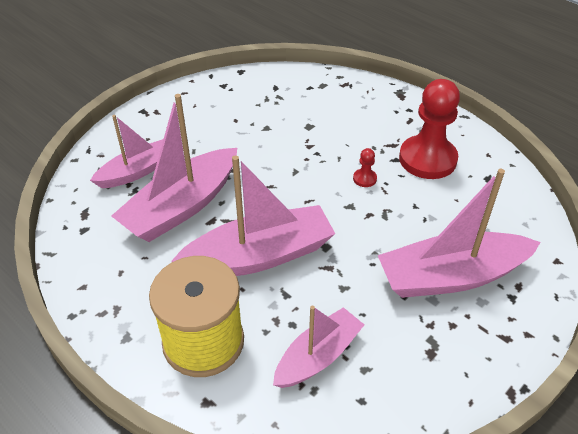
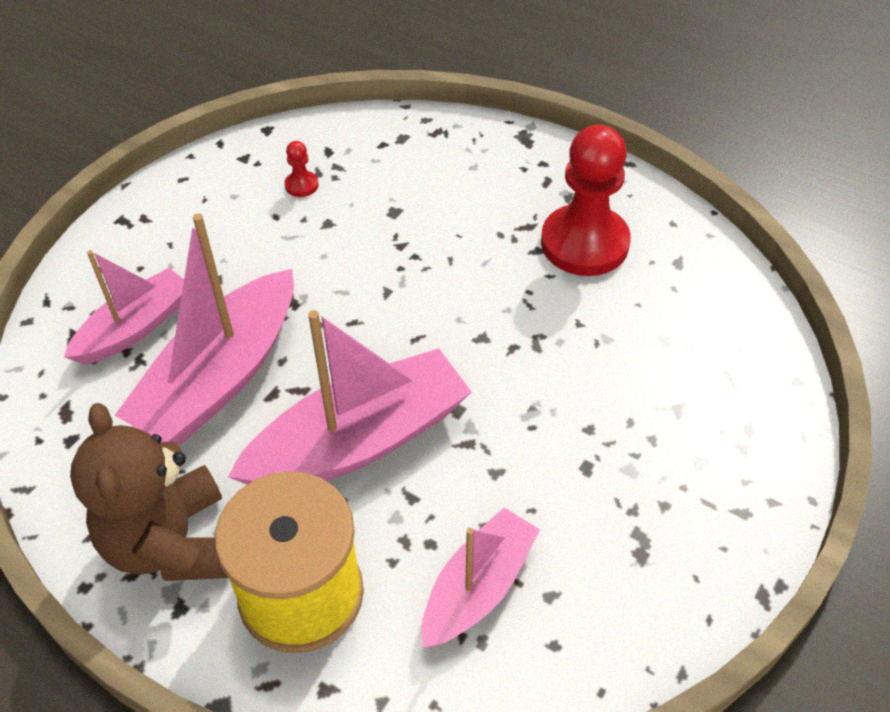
camera: 10 degrees left, 5 degrees up
(129, 298) = (171, 543): none -> brown teddy bear
(364, 179) = (496, 289): red pawn -> red pawn (301, 185)
(451, 276) = (650, 429): pink boat -> none

